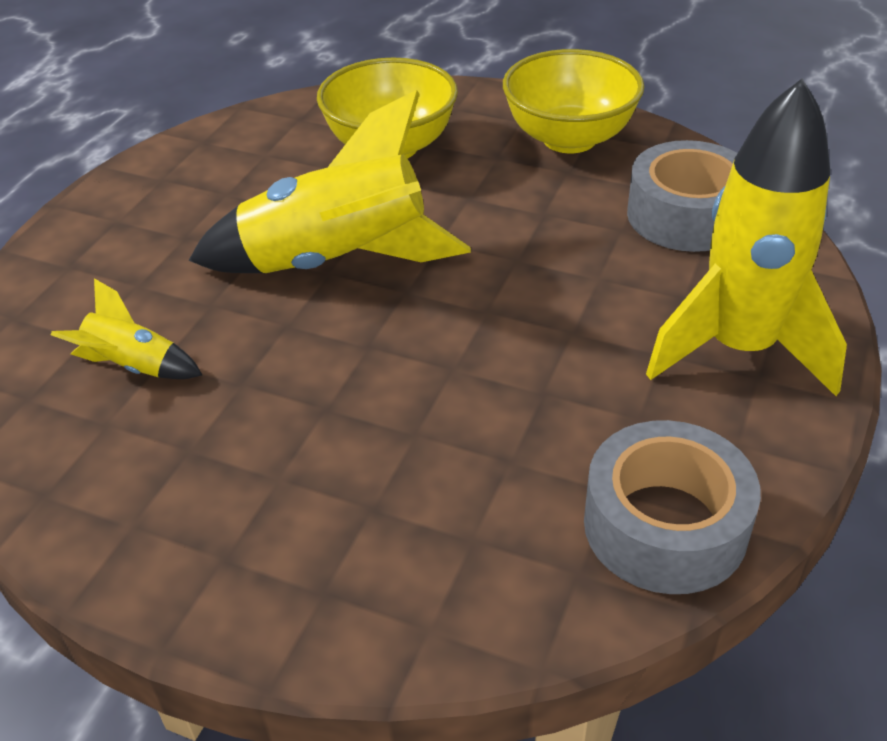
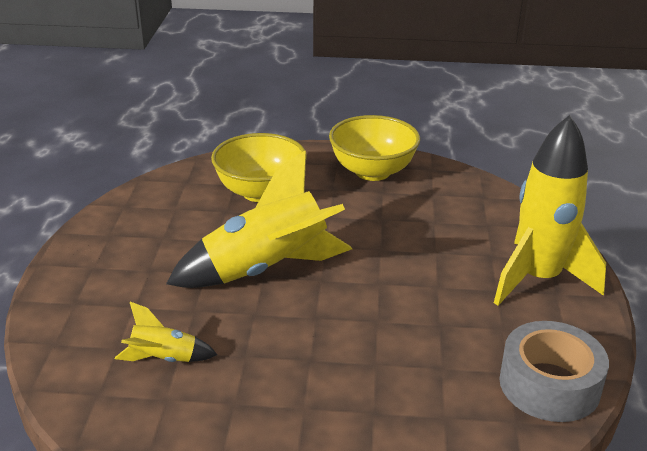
camera: 20 degrees left, 10 degrees down
(686, 215) = (468, 207): grey tape -> none

